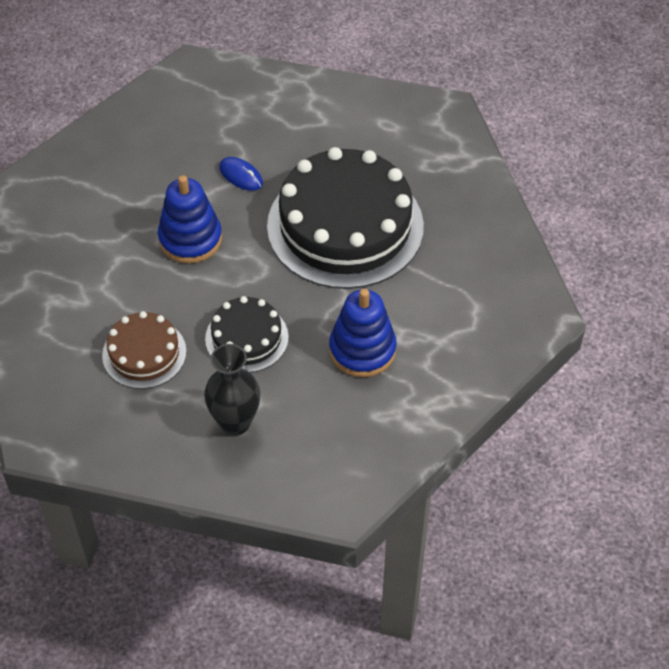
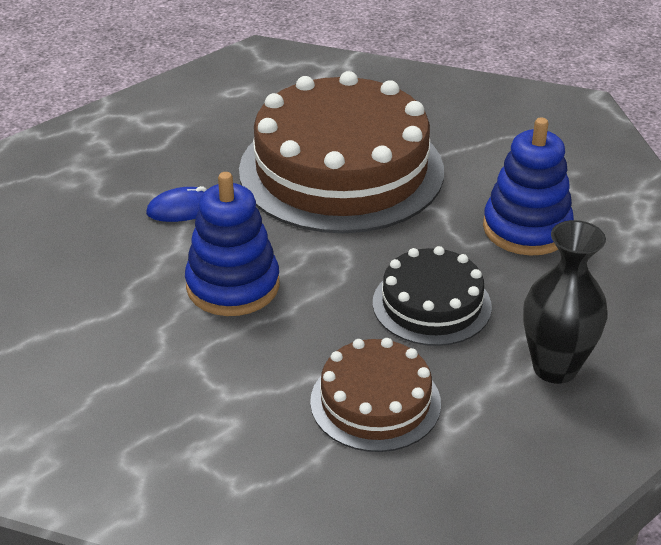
camera: 55 degrees left, 15 degrees down
(345, 226) = (341, 170): black cake -> brown cake

